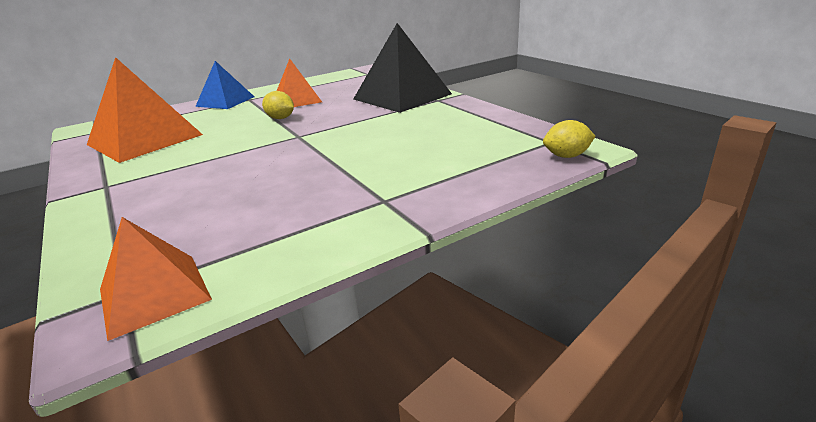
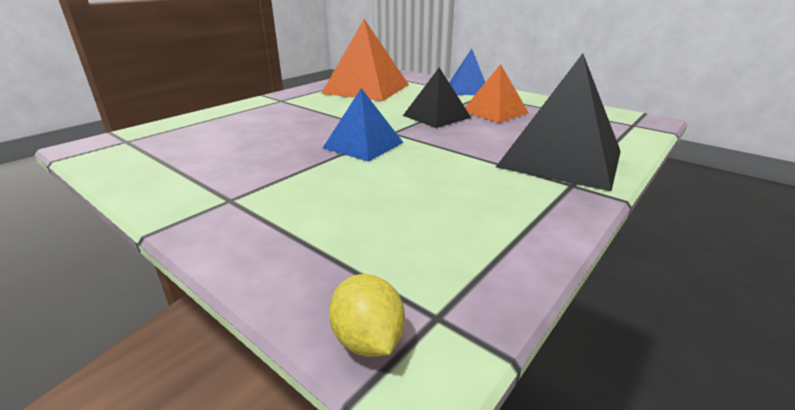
camera: 70 degrees right, 0 degrees up
(154, 294) = (116, 149): orange pyramid -> none
(280, 118) = (436, 116): yellow lemon -> black pyramid
(316, 147) = (363, 145): none -> blue pyramid

